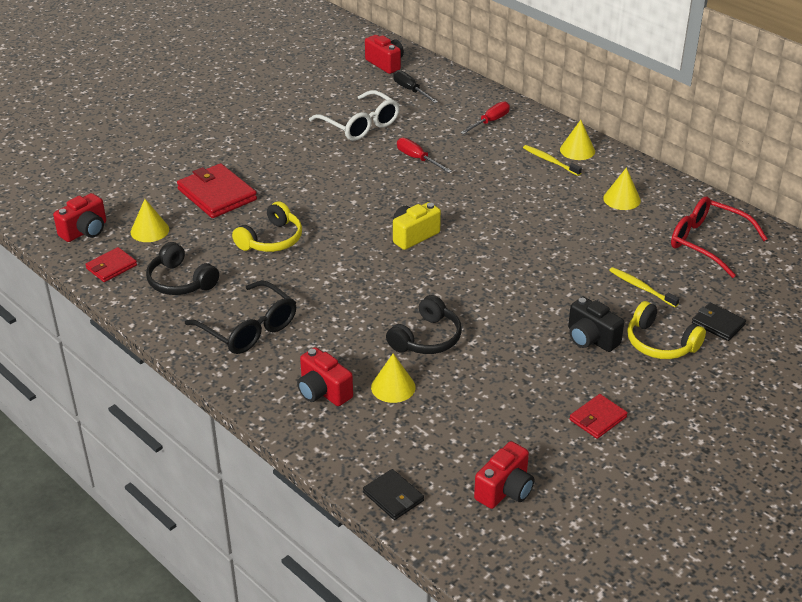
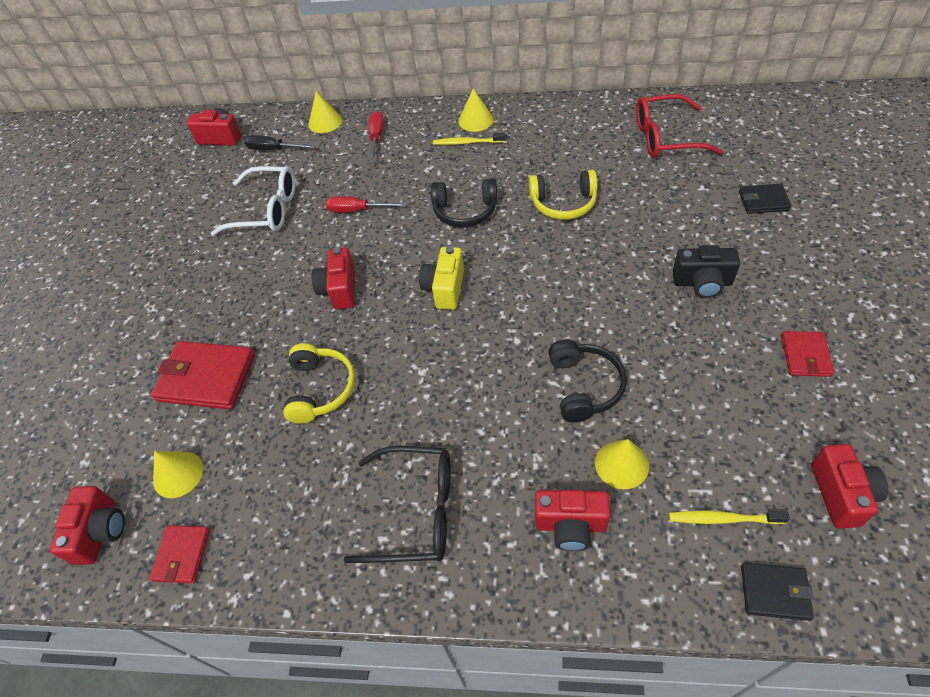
camera: 35 degrees left, 15 degrees up
(180, 281) = (281, 512): black headphones -> black headphones (465, 211)
(348, 196) = (340, 289): none -> red camera
(622, 199) = (561, 141): yellow cone -> yellow cone (325, 122)
(641, 287) = (674, 208): yellow toothbrush -> yellow toothbrush (723, 519)
(660, 343) = (751, 248): yellow headphones -> yellow headphones (563, 203)

